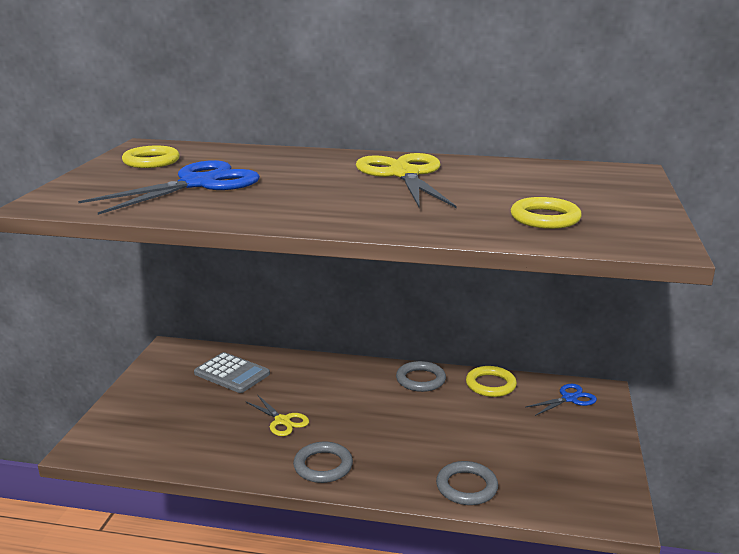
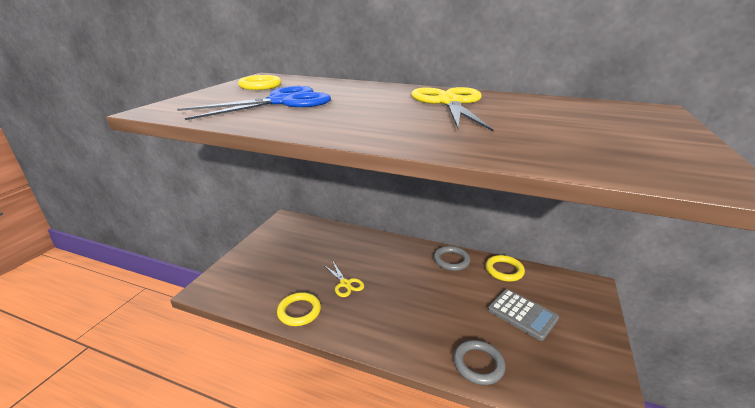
camera: 10 degrees right, 5 degrees up
(232, 374) = (319, 242): grey calculator -> grey calculator (522, 314)
(323, 466) = (367, 327): grey ring -> none
(545, 218) = (582, 146): yellow ring -> yellow ring (299, 311)
(569, 398) = (567, 289): blue scissors -> none

